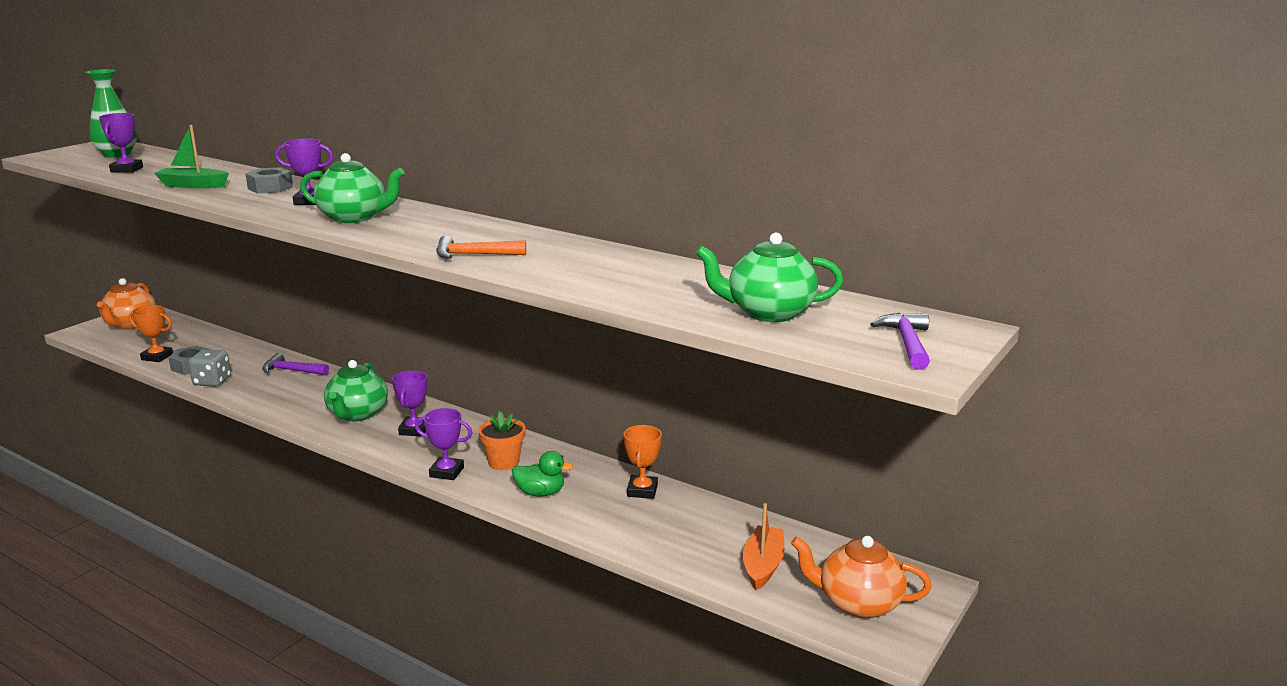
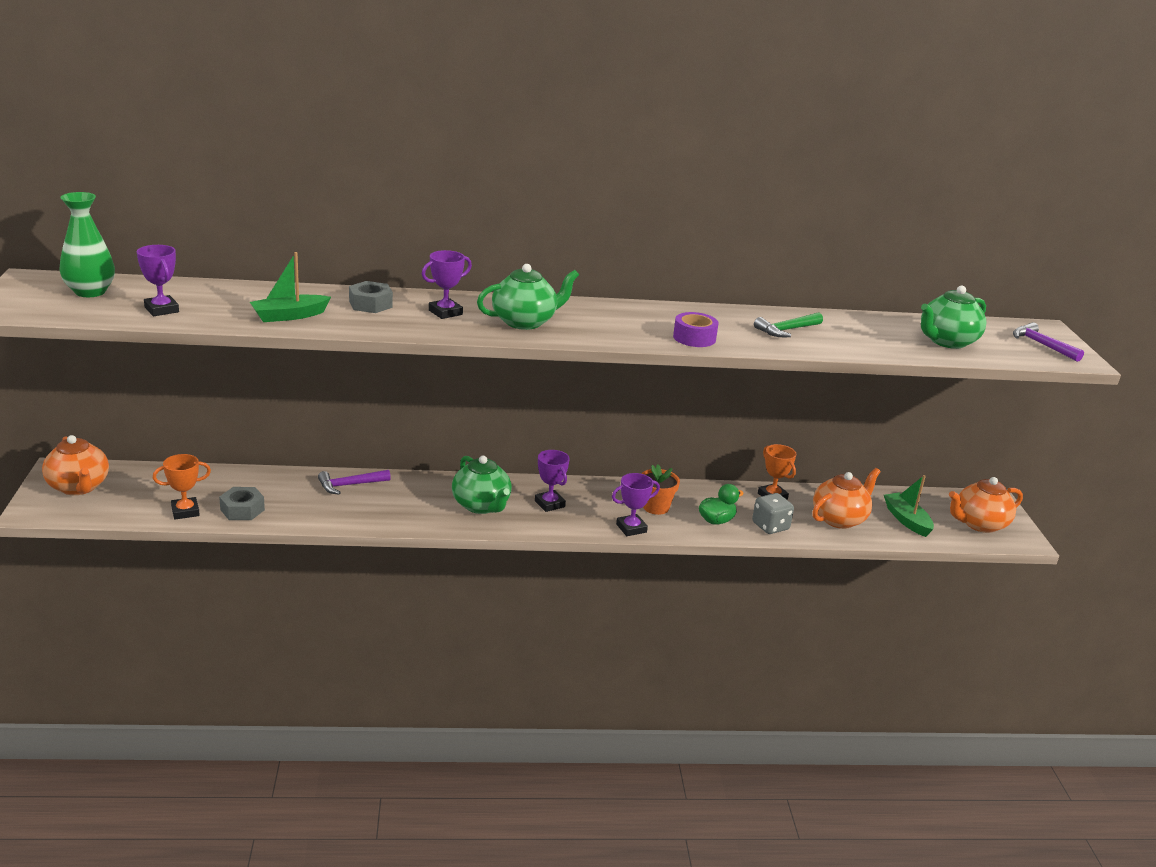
camera: 40 degrees left, 5 degrees up
(212, 381) = (294, 518): grey dice -> grey dice (770, 526)
(473, 255) = (694, 338): orange hammer -> purple tape
(591, 267) = (786, 330): none -> green hammer
(680, 536) = (839, 519): none -> orange teapot
(762, 565) = (906, 520): orange boat -> green boat

